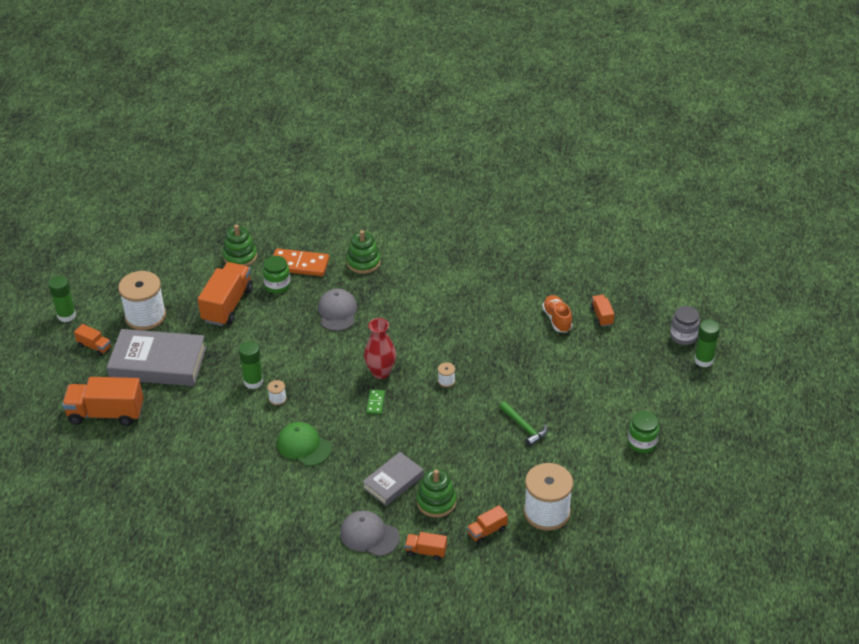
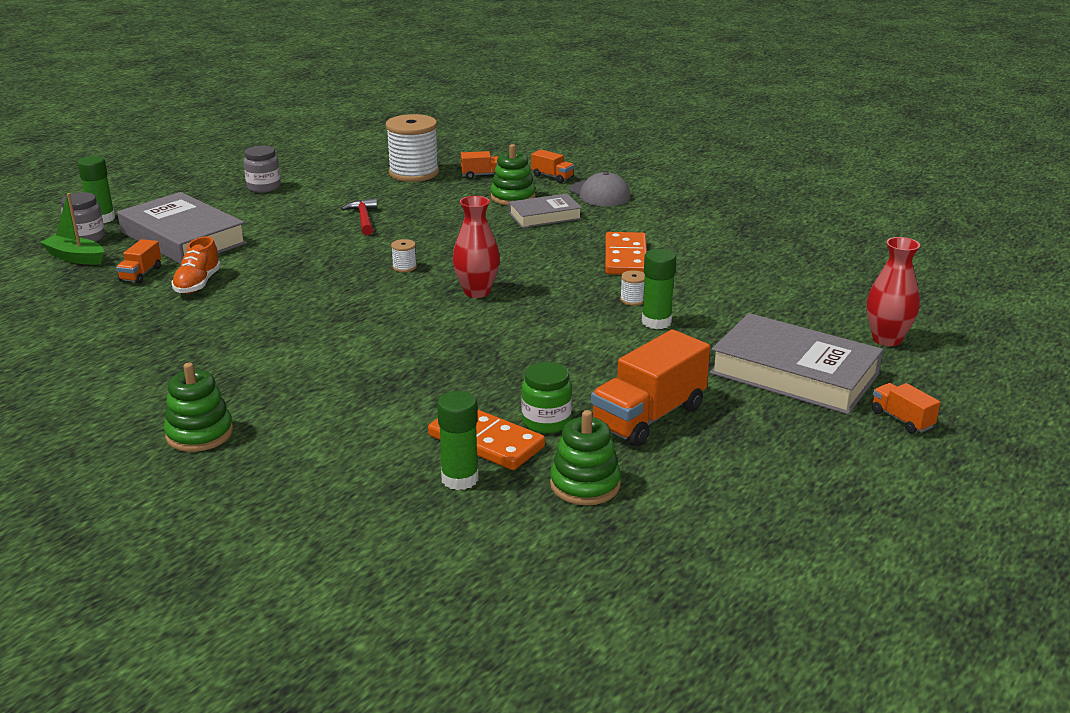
camera: 155 degrees left, 15 degrees down
(66, 315) = (956, 478): green glue stick -> green glue stick (460, 479)
(106, 414) = (887, 339): orange truck -> red vase
(145, 316) = (801, 439): white spool -> none
(303, 446) = (626, 257): green cap -> orange domino
(337, 312) = (478, 364): grey cap -> none
(363, 262) = (376, 415): green stacking toy -> green stacking toy (199, 434)
(375, 403) = (509, 269): green domino -> none
(524, 427) = (363, 219): green hammer -> red hammer
(622, 359) = (183, 238): none -> grey book
(642, 443) = (264, 187): green jar -> grey jar
(662, 316) = (75, 257): none -> green boat

